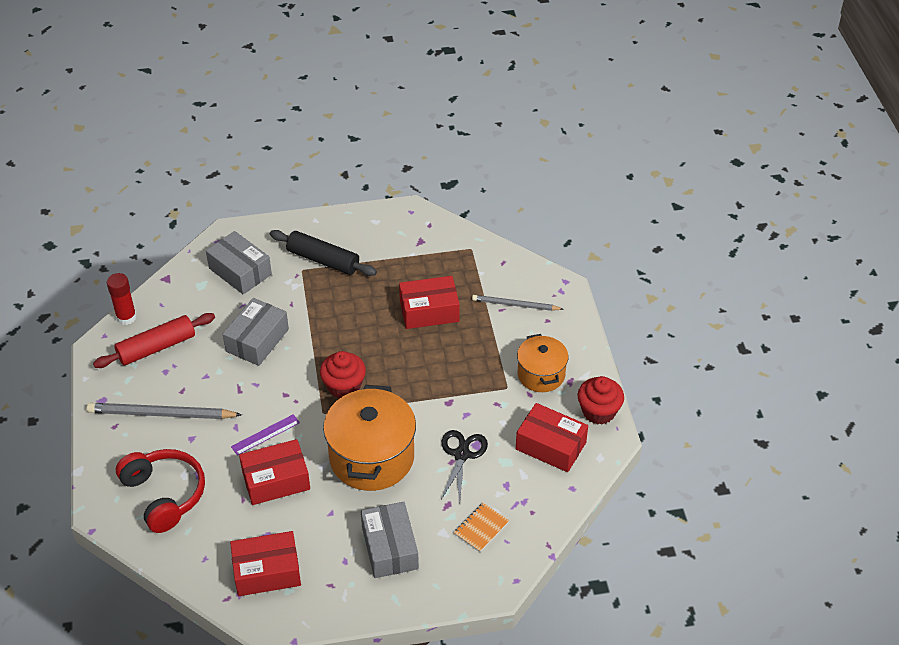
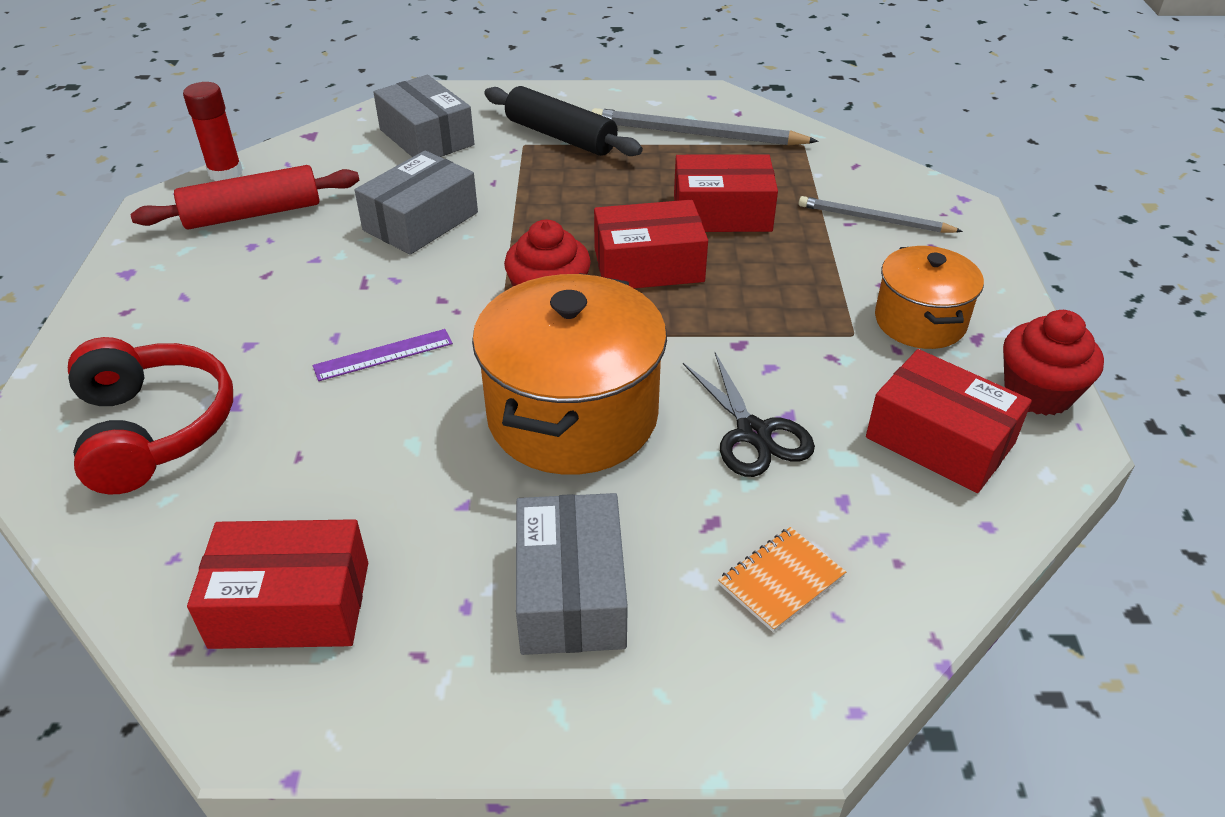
camera: 10 degrees right, 5 degrees down
(162, 414) = (215, 303): grey pencil -> grey pencil (697, 134)
(276, 480) = (375, 432): red box -> red box (648, 265)
(461, 454) = (753, 433): black scissors -> black scissors turned 135 degrees clockwise

